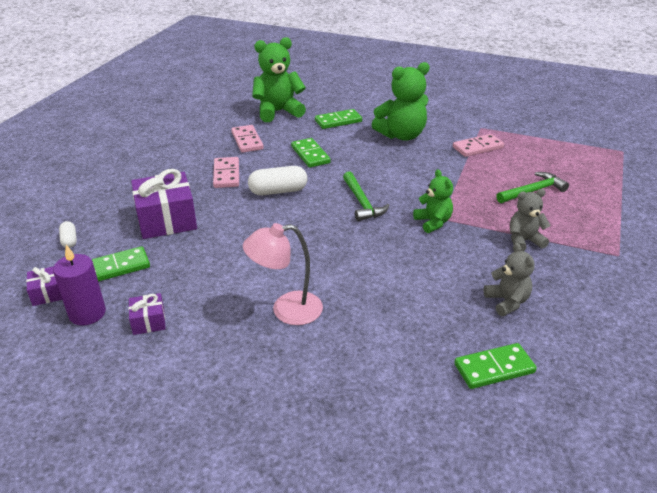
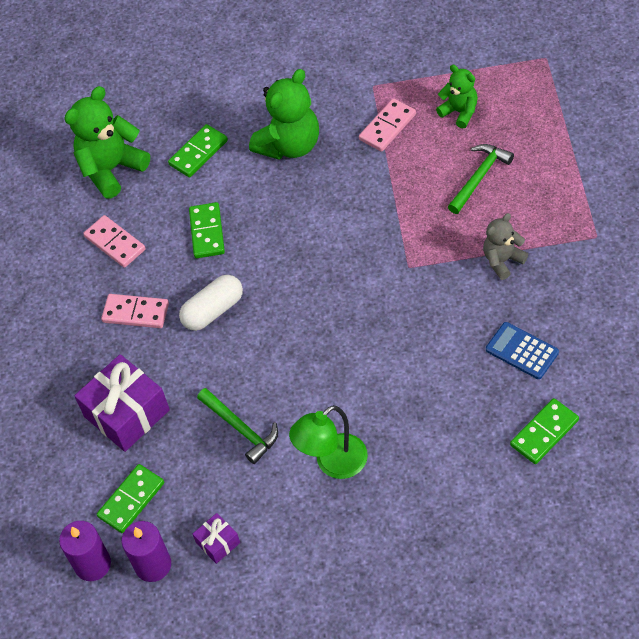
camera: 20 degrees left, 20 degrees up
(48, 293) = (92, 564): purple gift -> purple candle
(69, 240) = (49, 493): white capsule -> none
(226, 174) = (136, 313): pink domino -> pink domino turned 45 degrees counterclockwise
(286, 310) = (333, 464): pink lamp -> green lamp
(310, 155) = (207, 232): green domino -> green domino turned 45 degrees clockwise
(362, 203) = (314, 284): green hammer -> green hammer (241, 429)
(433, 222) = (402, 278): green teddy bear -> green teddy bear (459, 112)
(507, 302) = (522, 351): grey teddy bear -> blue calculator

